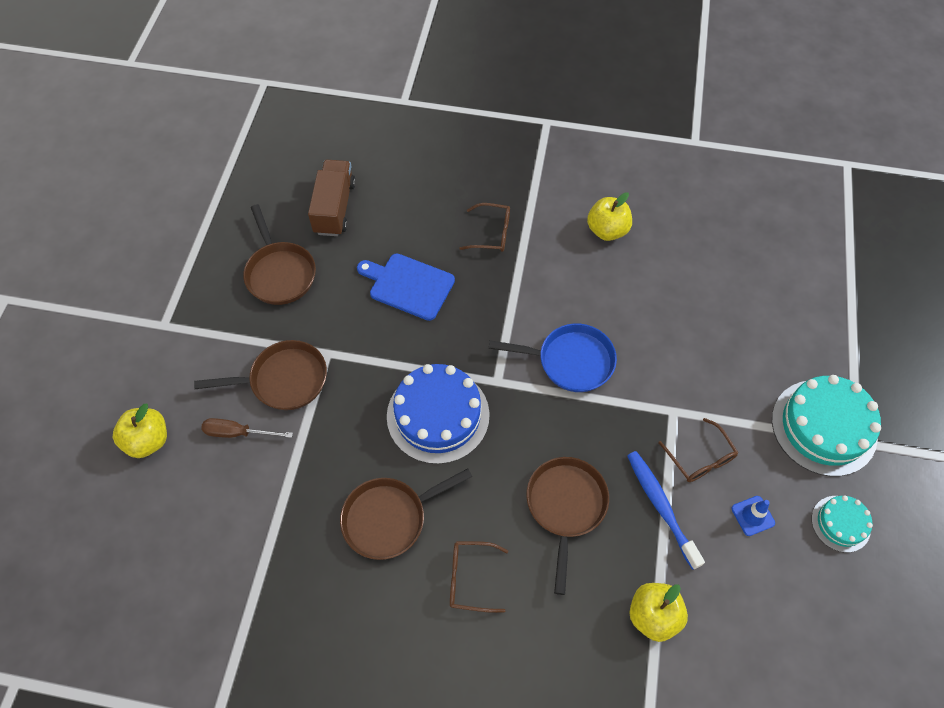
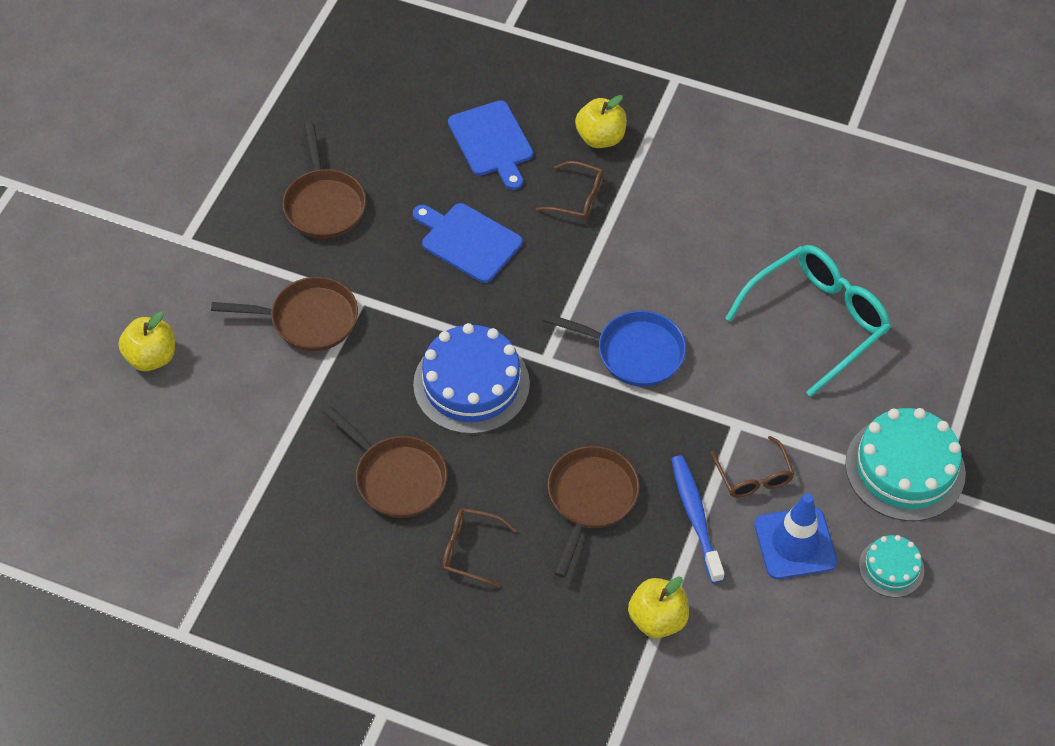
camera: 10 degrees right, 5 degrees down
(238, 433) = (249, 365): brown screwdriver -> none
(335, 208) = (400, 141): brown truck -> none
(389, 518) = (396, 477): brown pan -> brown pan turned 120 degrees counterclockwise
(411, 197) = (492, 142): none -> blue cutting board
(607, 230) = (715, 216): yellow apple -> yellow apple (600, 138)
(714, 307) = (817, 321): none -> turquoise glasses
(752, 516) = (795, 543): blue traffic cone -> blue traffic cone, size x1.87

